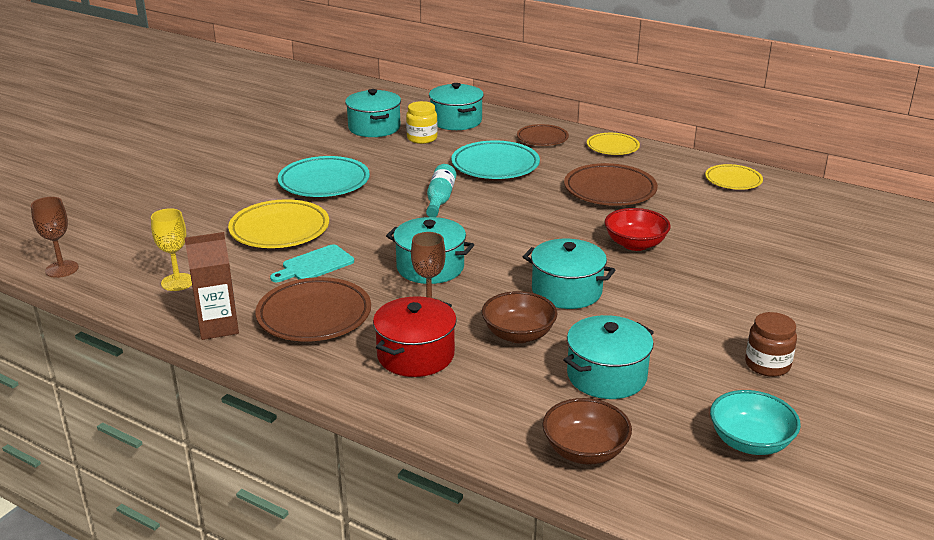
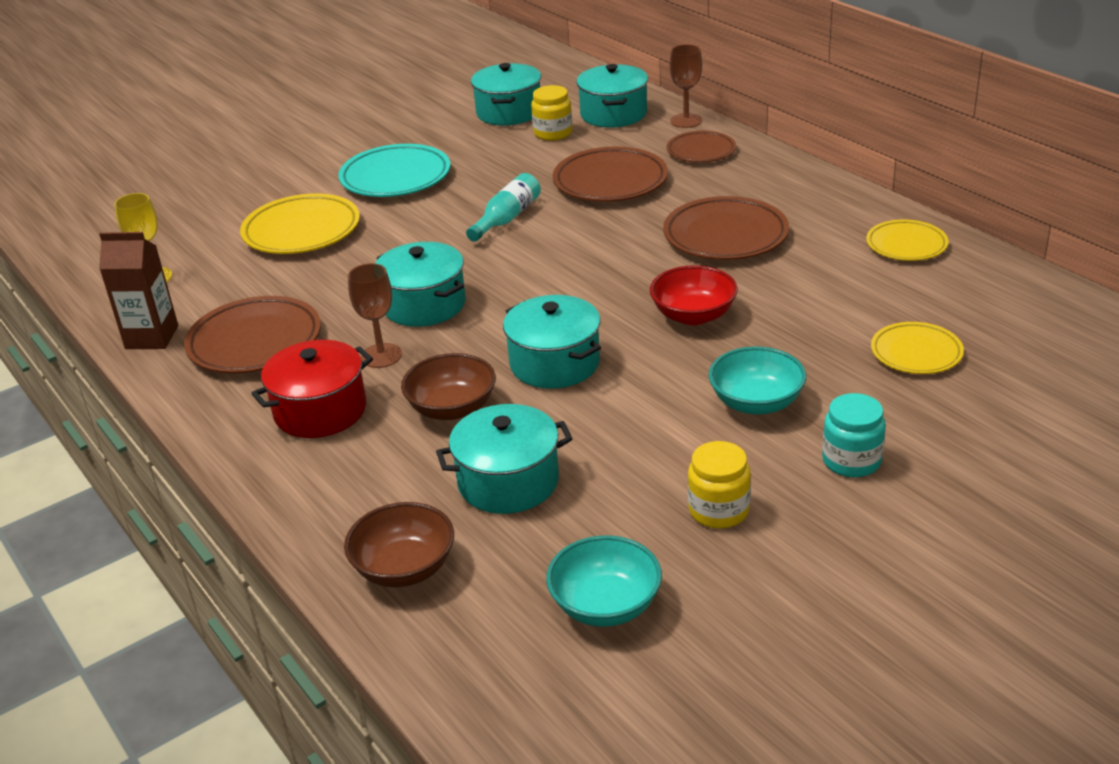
camera: 25 degrees right, 5 degrees up
(62, 269) = (60, 244): brown goblet -> brown goblet (686, 121)
(315, 265) = (304, 280): turquoise cutting board -> none
(495, 165) = (610, 181): turquoise plate -> brown plate
(612, 147) = (782, 175): yellow plate -> yellow plate (916, 353)
(728, 292) = (756, 403): none -> turquoise bowl
(767, 365) = (718, 510): brown jar -> yellow jar
(821, 317) = (851, 461): none -> turquoise jar

